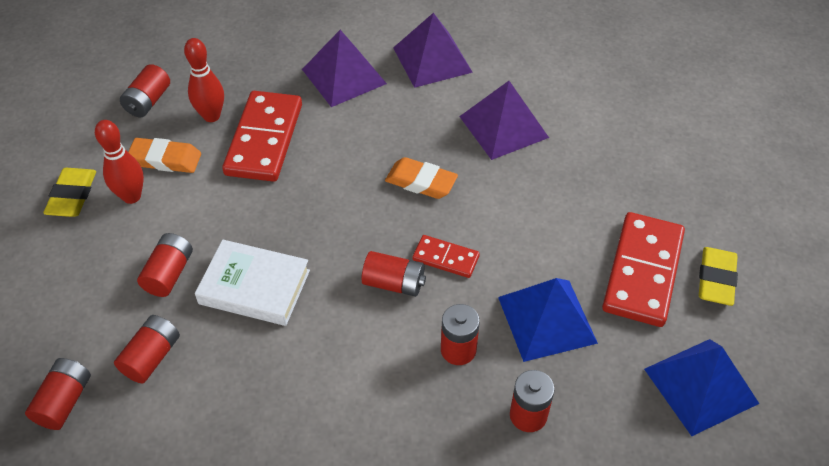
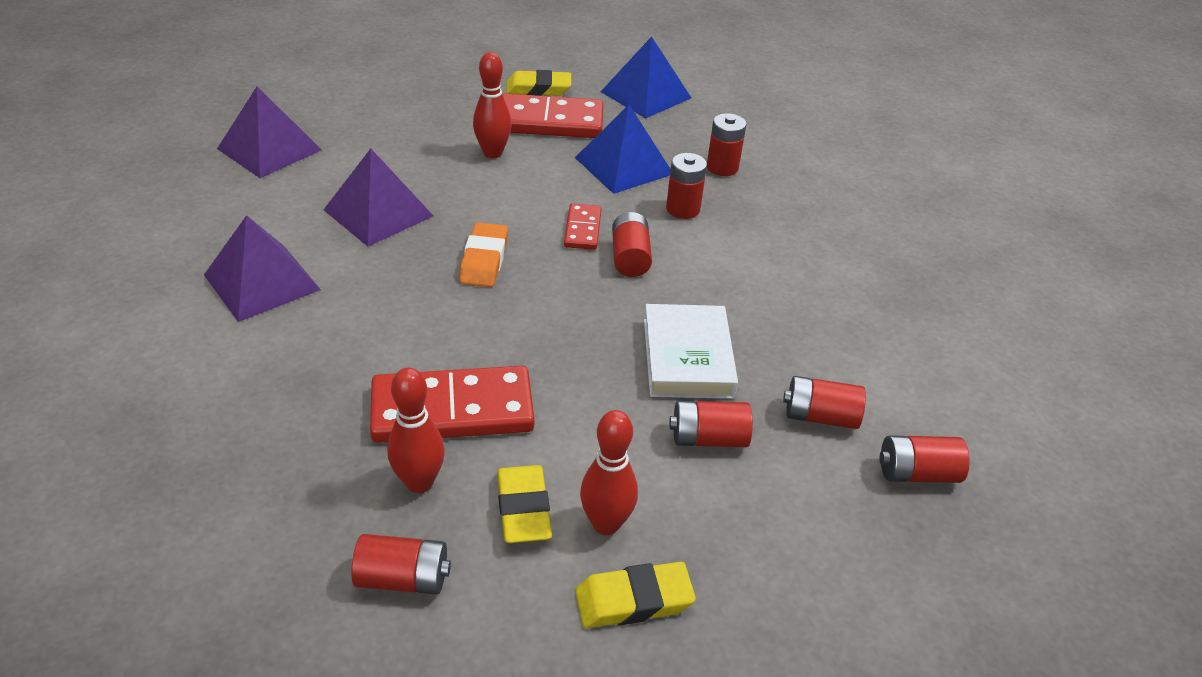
camera: 110 degrees left, 10 degrees down
(165, 159) = (523, 509): orange eraser -> yellow eraser
(344, 76) = (306, 358): purple pyramid -> purple pyramid (269, 149)
(585, 216) = (492, 153): none -> red bowling pin

